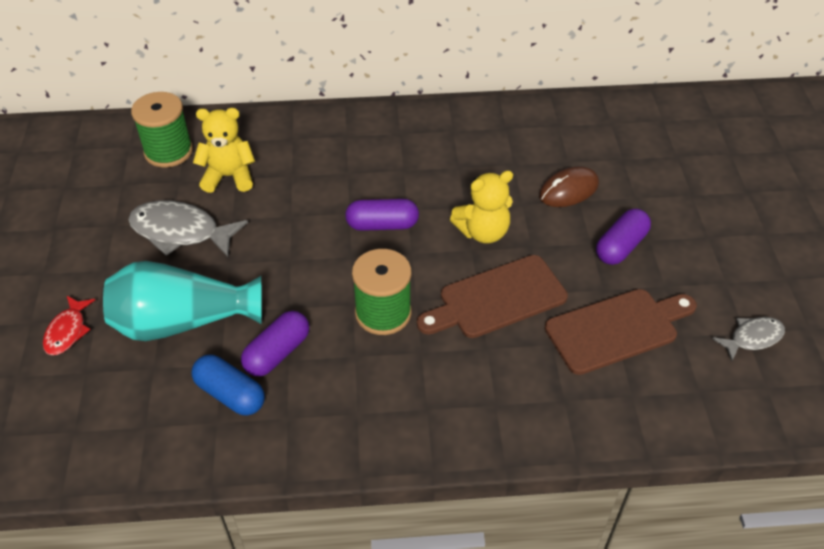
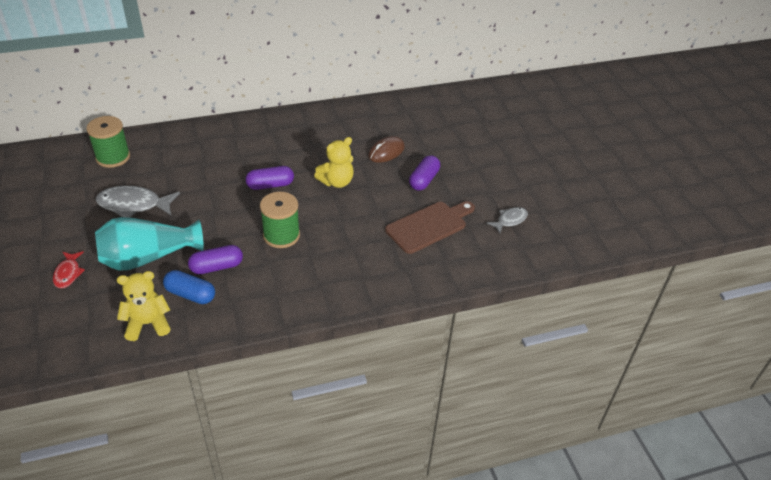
camera: 15 degrees left, 5 degrees down
(229, 176) = (159, 168): yellow teddy bear -> yellow teddy bear (148, 324)
(277, 353) = (216, 267): purple capsule -> purple capsule turned 45 degrees clockwise
(497, 299) = (352, 218): brown cutting board -> none

